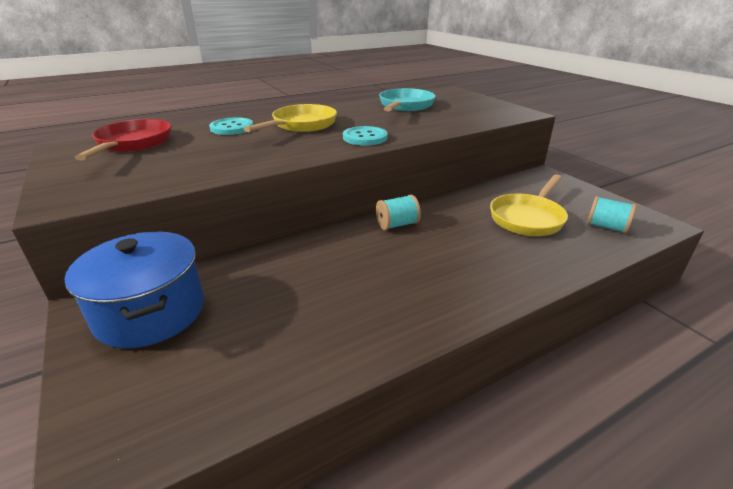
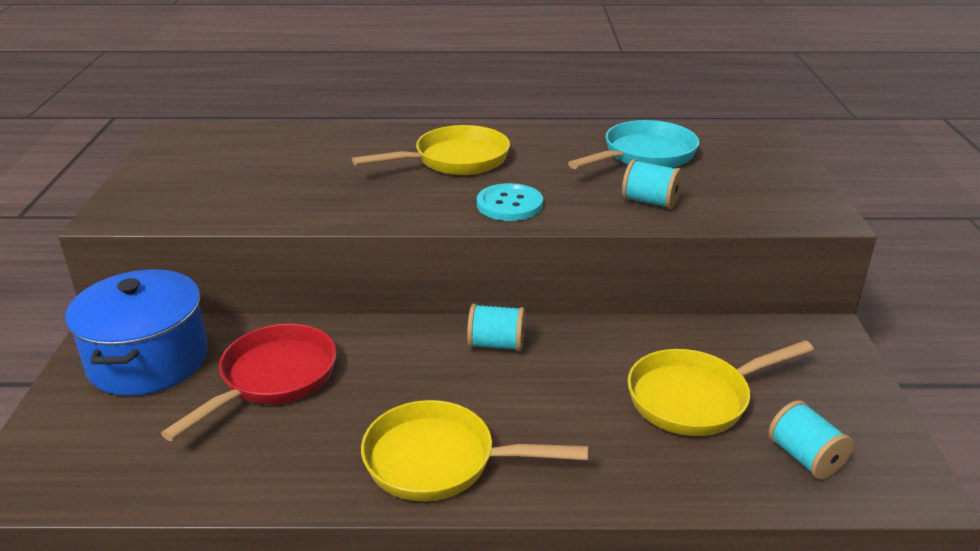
camera: 30 degrees right, 0 degrees up
(133, 144) = (242, 146): red pan -> red pan (273, 379)
(232, 128) = (368, 145): turquoise button -> none
(438, 122) = (650, 202): none -> turquoise spool
(440, 296) = (440, 461): none -> yellow pan

